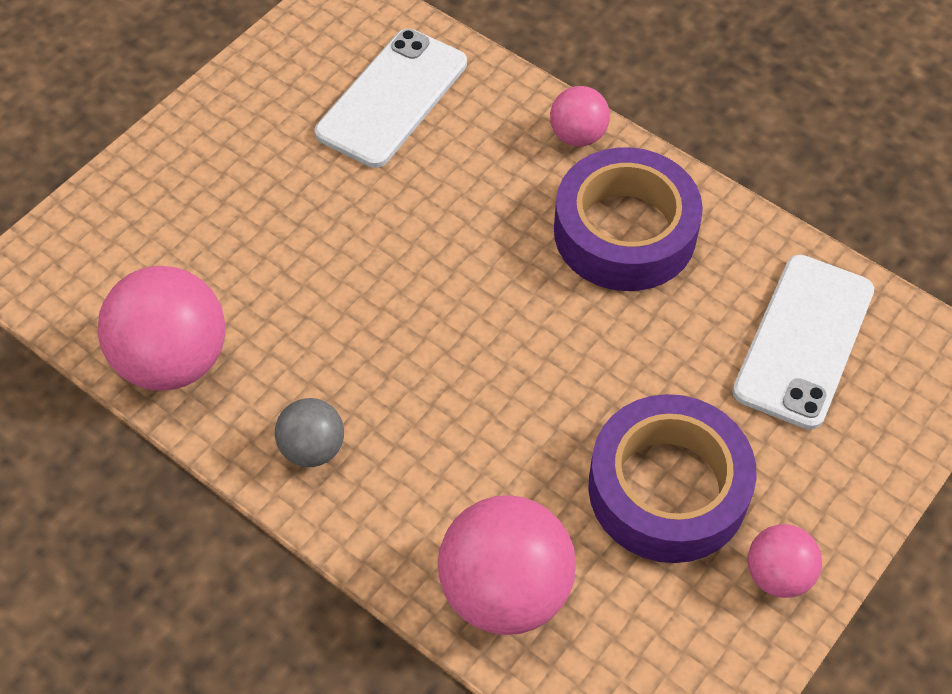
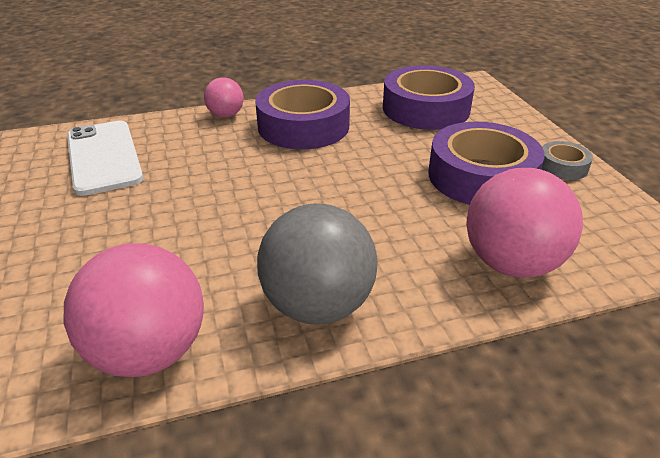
camera: 55 degrees left, 20 degrees down
(312, 448) = (318, 305): grey ball -> grey ball, size x1.85
(777, 575) = (562, 166): pink ball -> grey tape
(804, 341) = (426, 109): white phone -> purple tape

